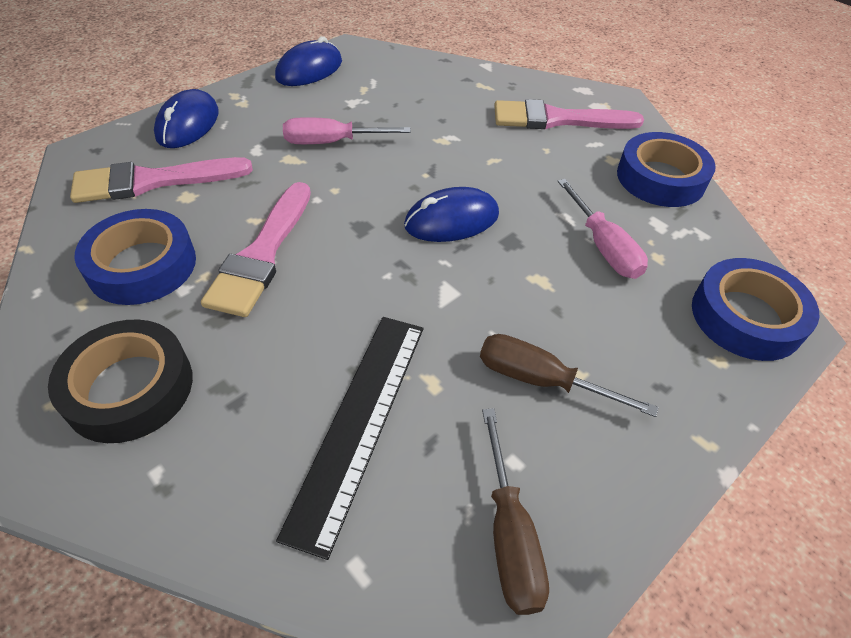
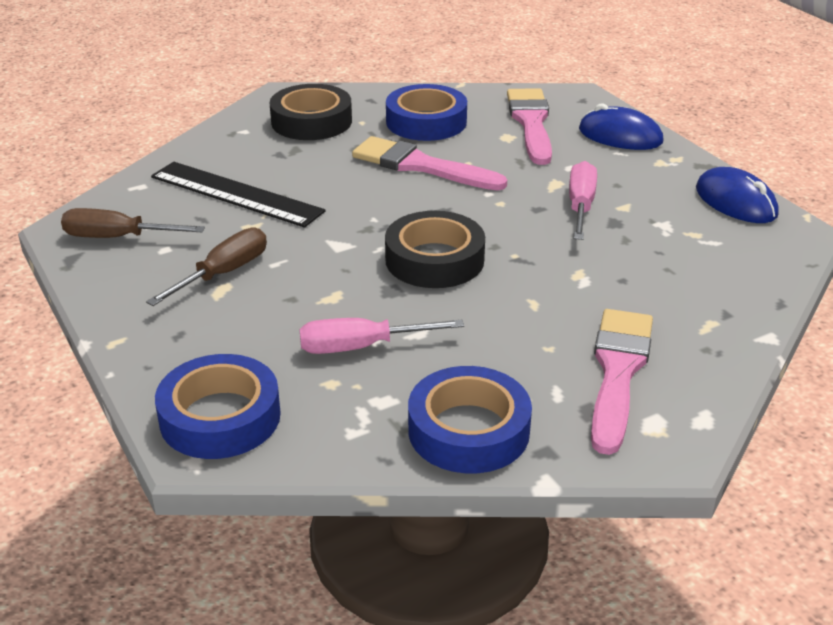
camera: 105 degrees right, 15 degrees down
(451, 220) = (434, 260): blue mouse -> black tape

